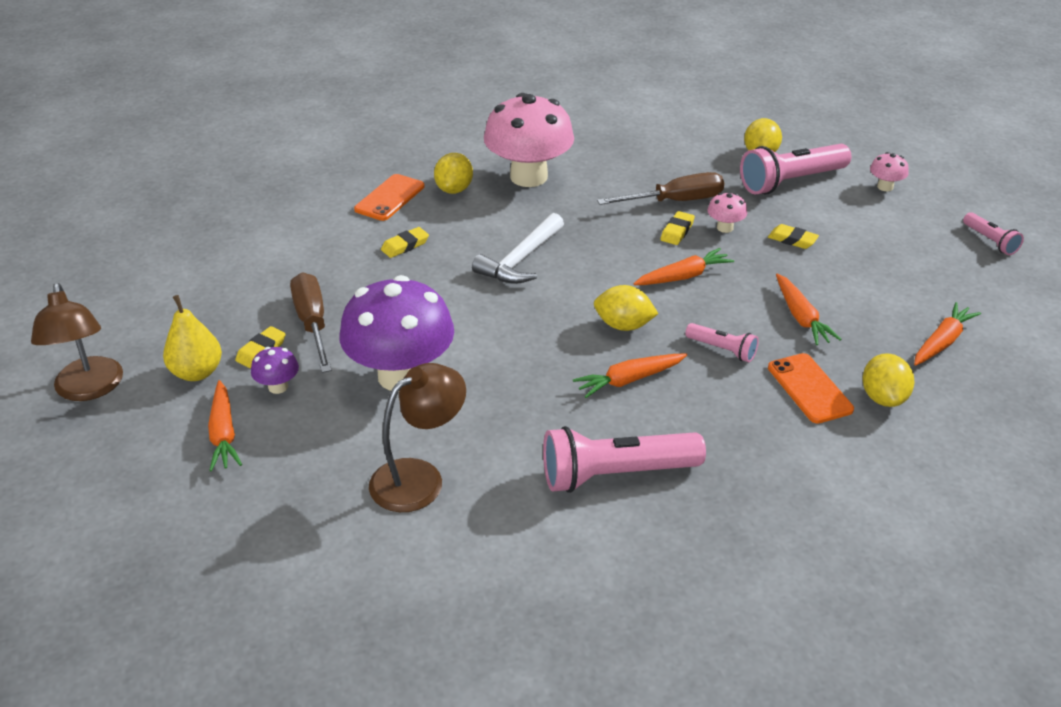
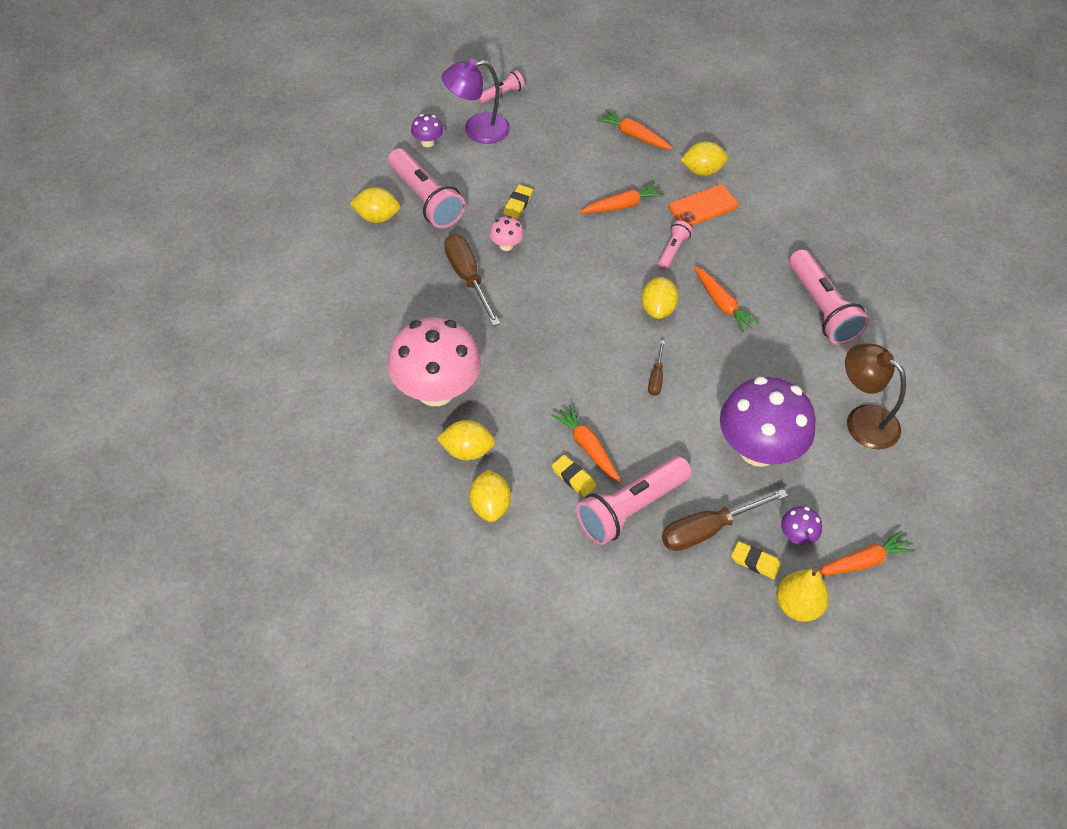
camera: 100 degrees left, 15 degrees up
(89, 389) = (844, 690): brown lamp -> none
(357, 276) = (631, 508): none -> pink flashlight
(390, 198) = (490, 506): orange phone -> yellow lemon
(520, 312) = (656, 377): none -> brown screwdriver
(521, 260) = (580, 384): white hammer -> none
(677, 231) = (516, 276): yellow eraser -> none
(683, 276) = (583, 272): orange carrot -> orange carrot (587, 447)
(885, 187) = (427, 142): pink mushroom -> purple mushroom
(916, 220) = (477, 130): none -> purple lamp

